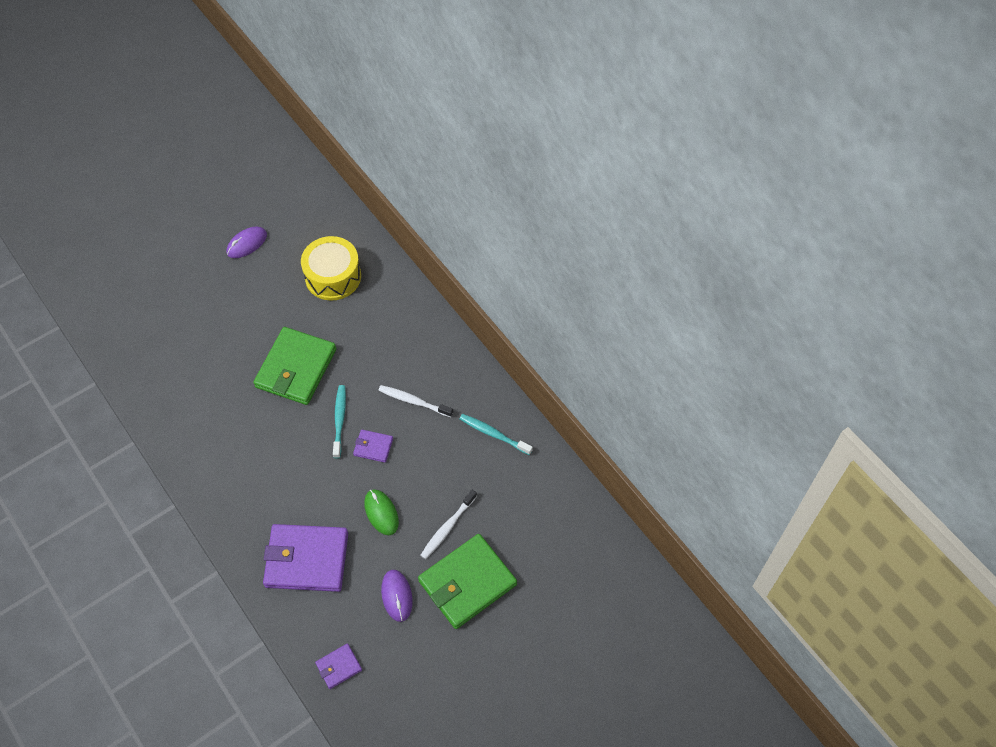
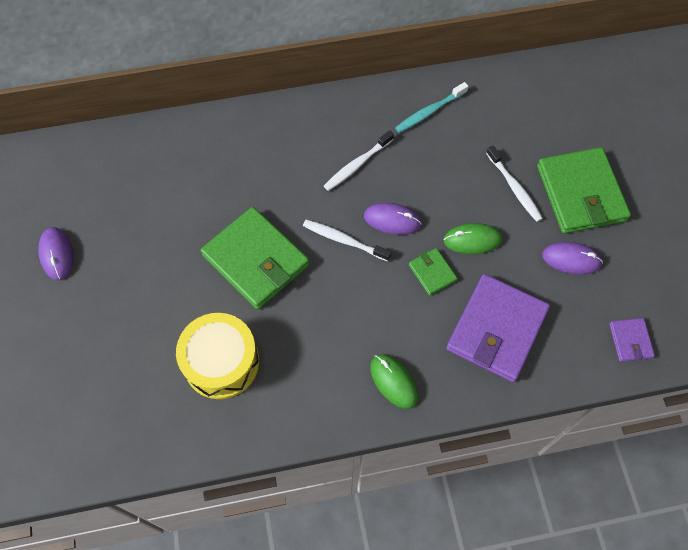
camera: 65 degrees left, 5 degrees up
(233, 502) = (393, 382): none -> green mouse
(333, 276) = (159, 183): yellow drum -> yellow drum (221, 362)
(338, 494) = (432, 272): none -> green wallet
(339, 420) = (344, 240): turquoise toothbrush -> white toothbrush
(373, 447) = (392, 220): purple wallet -> purple mouse

